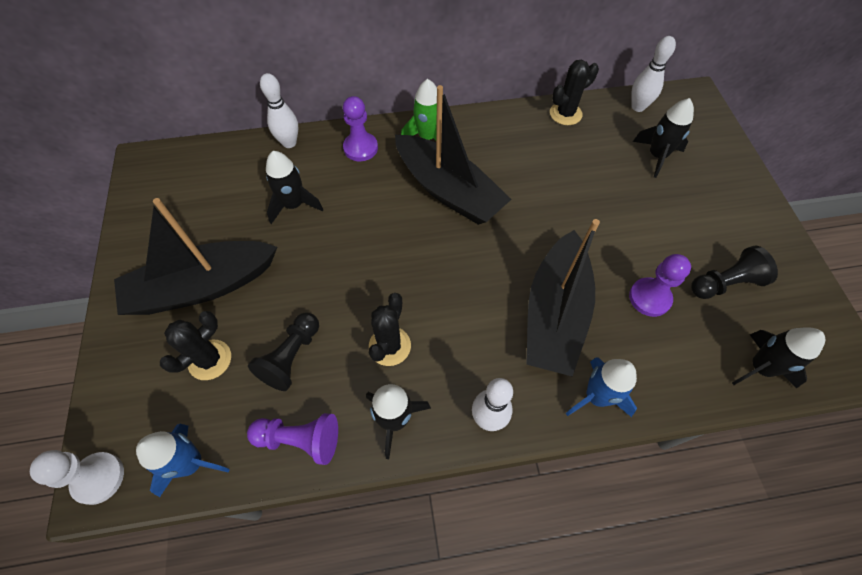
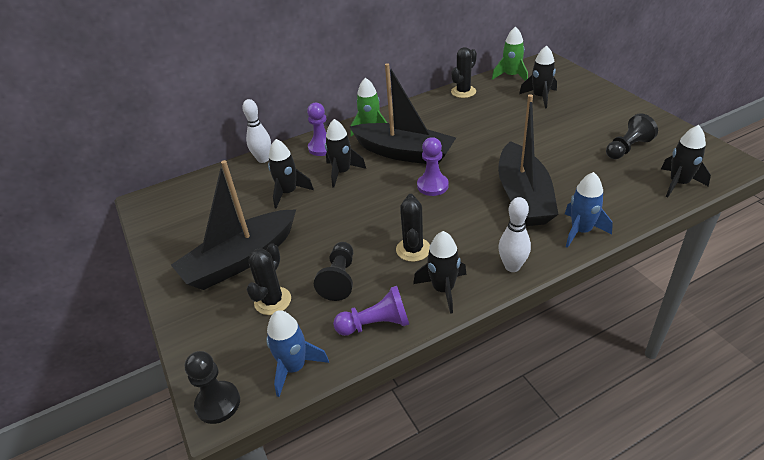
camera: 15 degrees left, 20 degrees down
(98, 478) = (218, 403): white pawn -> black pawn
(365, 195) = (342, 172): none -> black rocket
(638, 107) = (511, 76): white bowling pin -> green rocket
(649, 298) = (583, 169): purple pawn -> purple pawn (432, 186)

